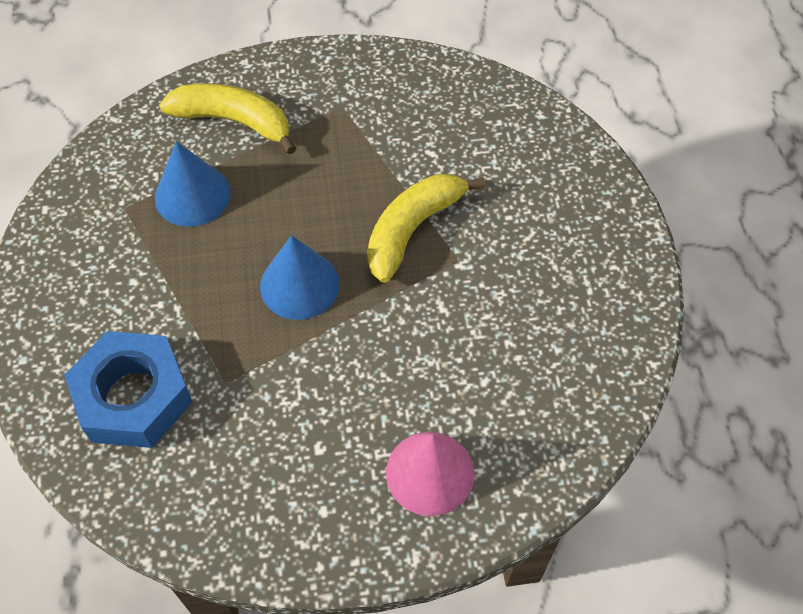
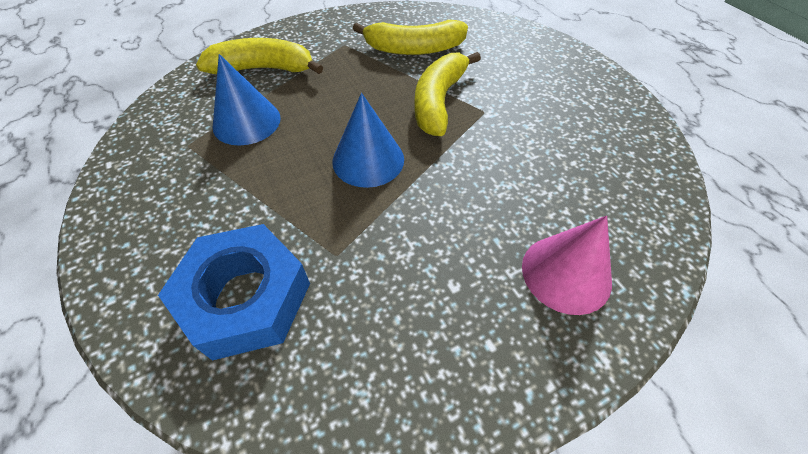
camera: 20 degrees left, 5 degrees down
(423, 139) = (413, 49): none -> yellow banana

